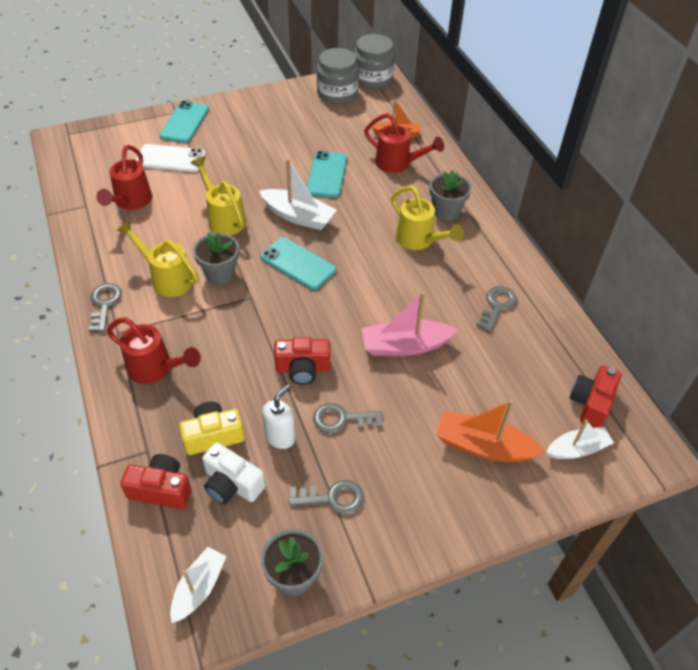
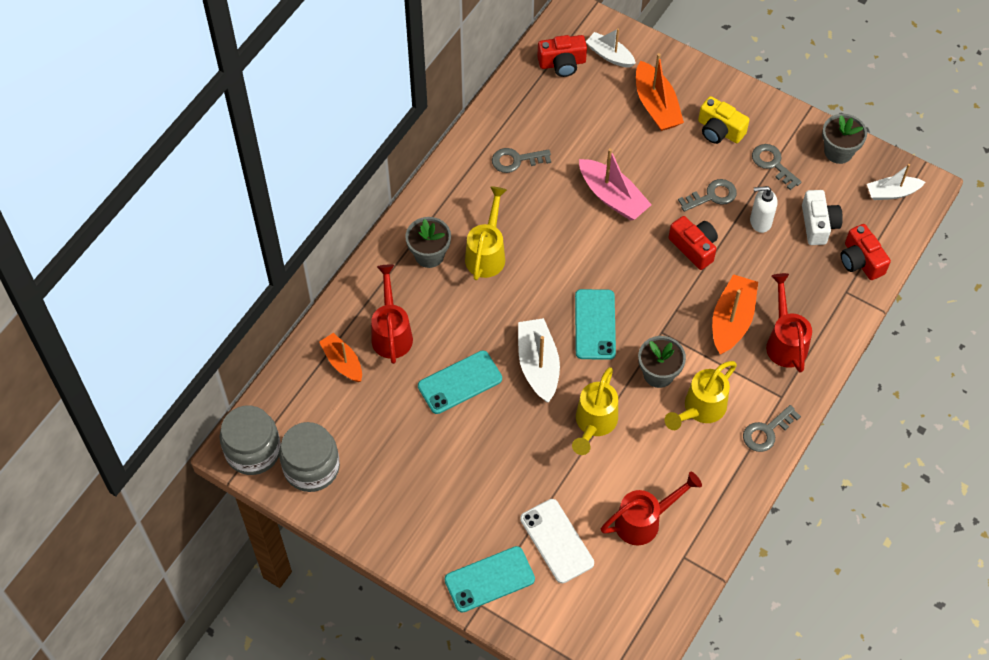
camera: 125 degrees left, 10 degrees up
(166, 278) = (700, 409): yellow watering can -> yellow watering can turned 45 degrees clockwise
(212, 347) = (732, 320): none -> orange boat
(213, 436) = (797, 262): yellow camera -> yellow camera (719, 130)
(342, 419) = (712, 196): grey key -> grey key turned 75 degrees counterclockwise

